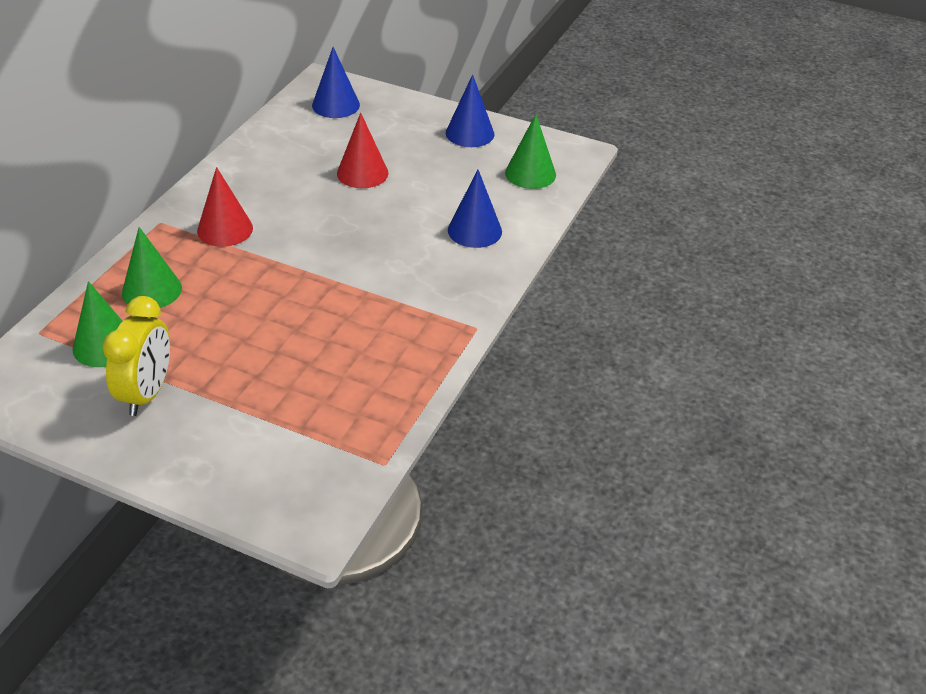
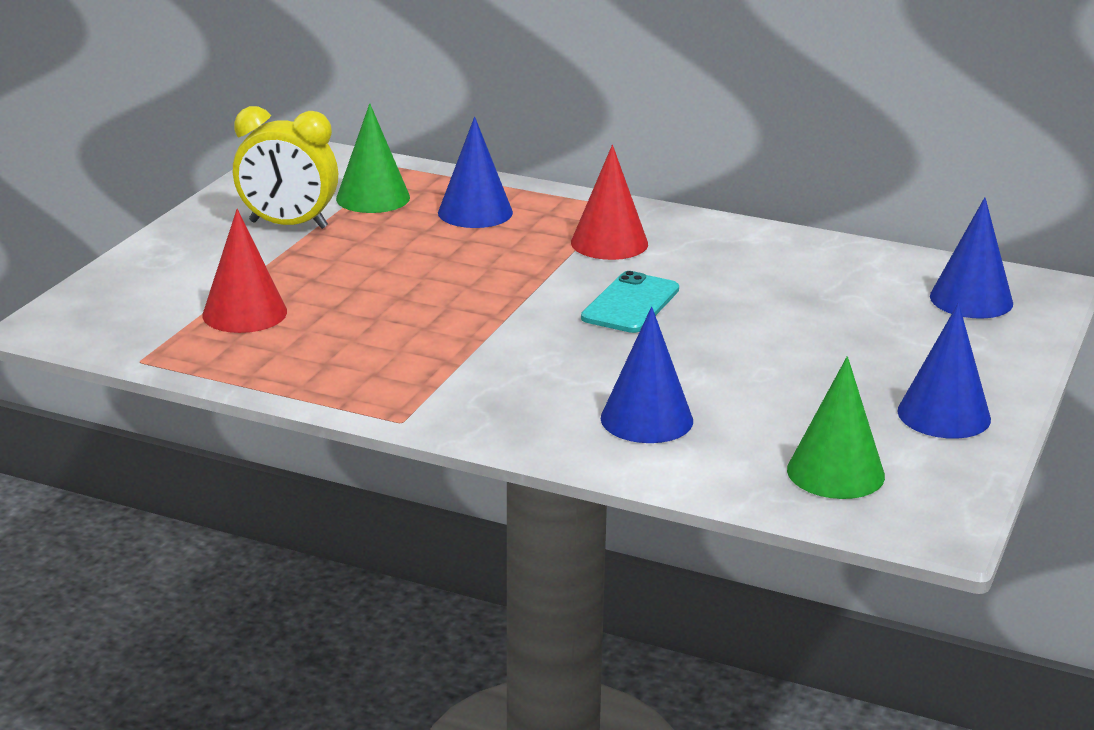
camera: 90 degrees right, 15 degrees down
(152, 290) = (475, 212): green cone -> blue cone
(322, 226) = (630, 304): none -> turquoise phone
(362, 173) = (779, 327): red cone -> red cone (244, 313)

